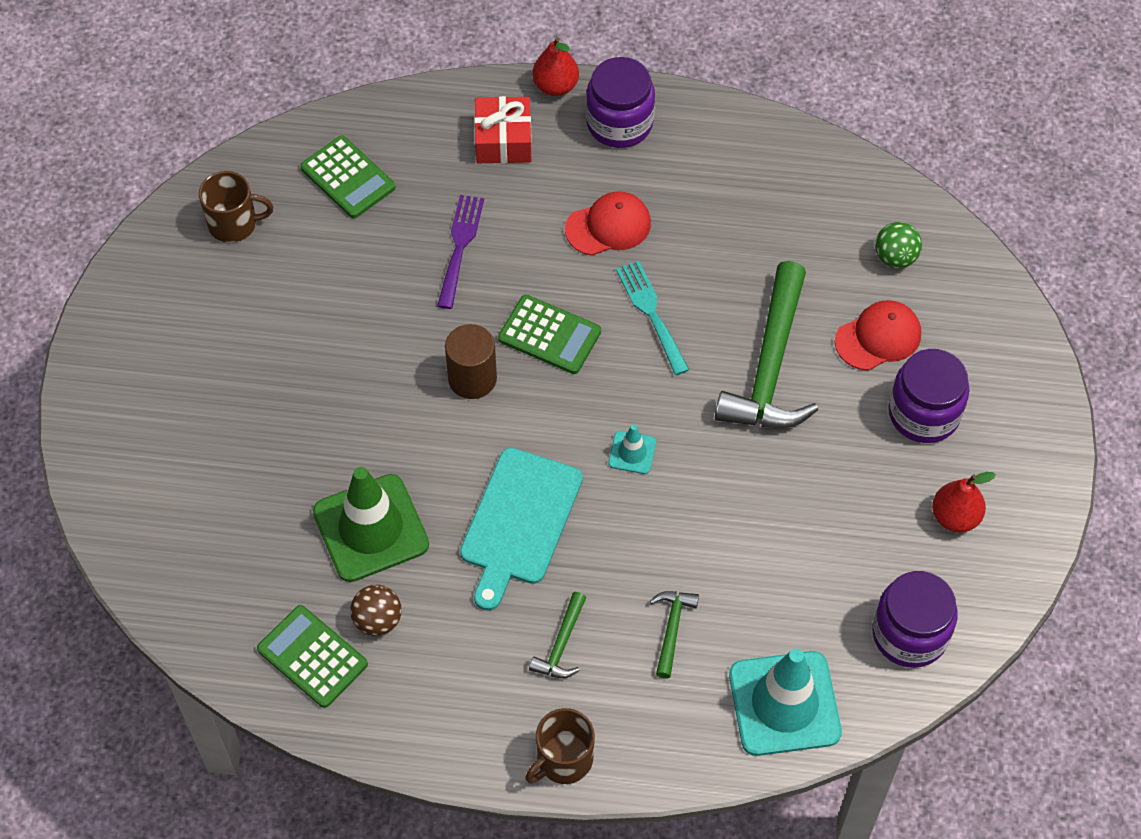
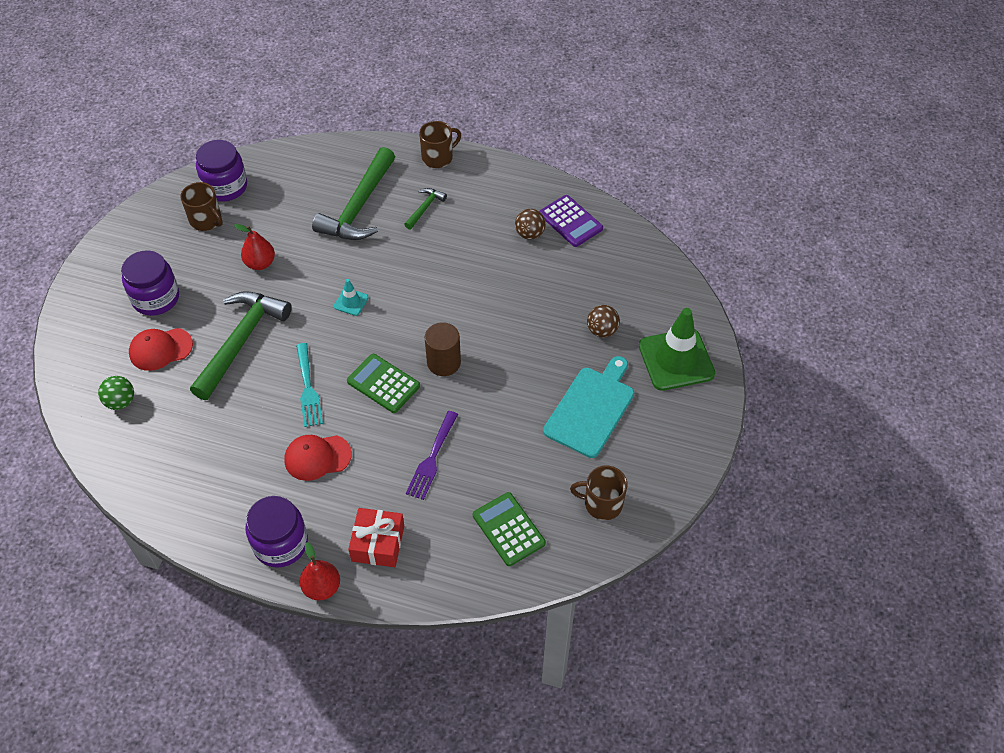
camera: 170 degrees left, 5 degrees down
(248, 464) = (602, 330): none -> brown ball
(312, 657) = (570, 221): green calculator -> purple calculator
(371, 528) = (526, 282): green traffic cone -> green traffic cone (676, 360)
(519, 521) = (433, 273): turquoise cutting board -> turquoise cutting board (591, 409)
(672, 629) = (359, 207): green hammer -> green hammer, size x2.18
(784, 703) = (309, 165): turquoise traffic cone -> none
(911, 562) = (206, 220): none -> brown mug
(955, 517) = (168, 239): red pear -> red pear (260, 263)

